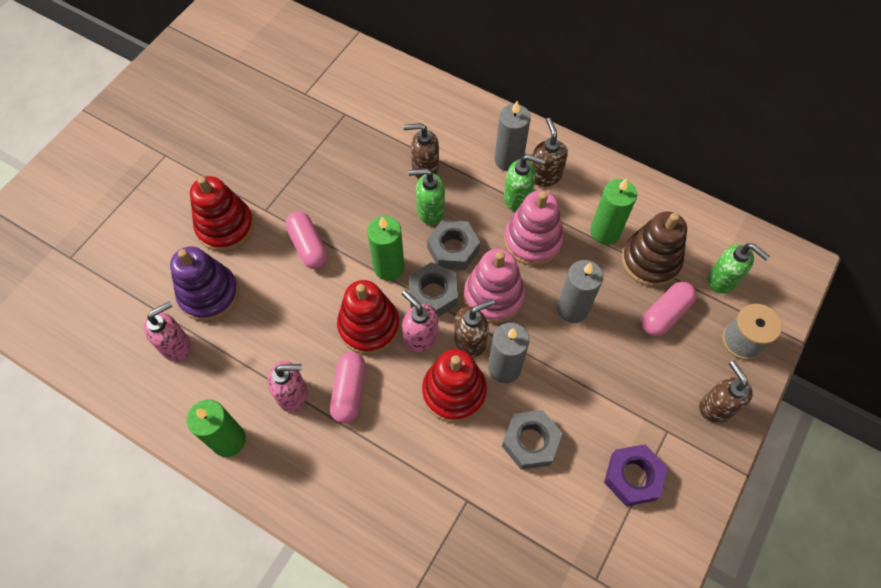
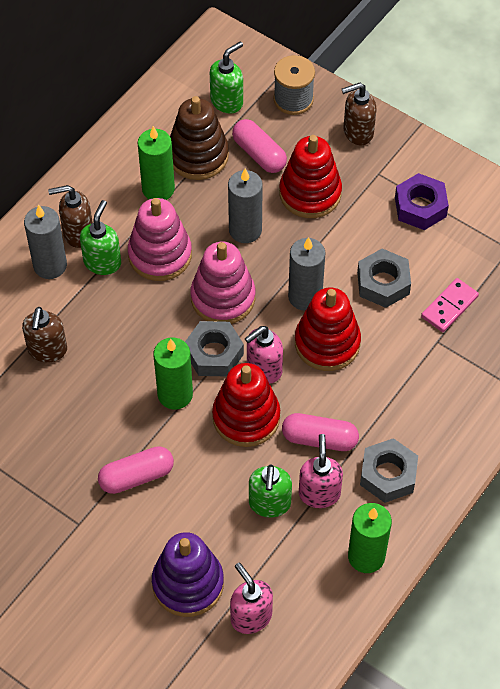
camera: 85 degrees left, 5 degrees down
(225, 227) = (96, 569): red stacking toy -> red stacking toy (310, 193)
(430, 211) = (107, 349): green soap dispenser -> green soap dispenser (269, 504)
(453, 249) = (160, 330): grey nut -> grey nut (388, 475)
(470, 341) = (272, 323): brown soap dispenser -> none
(510, 512) = (449, 307): none -> pink domino

